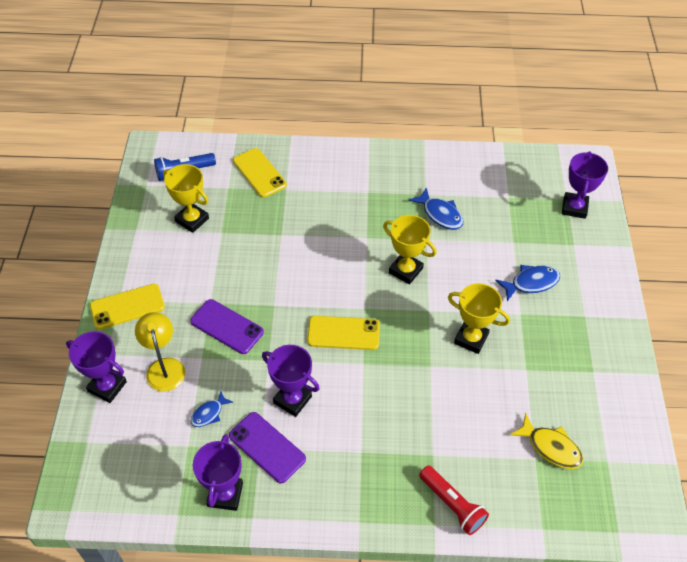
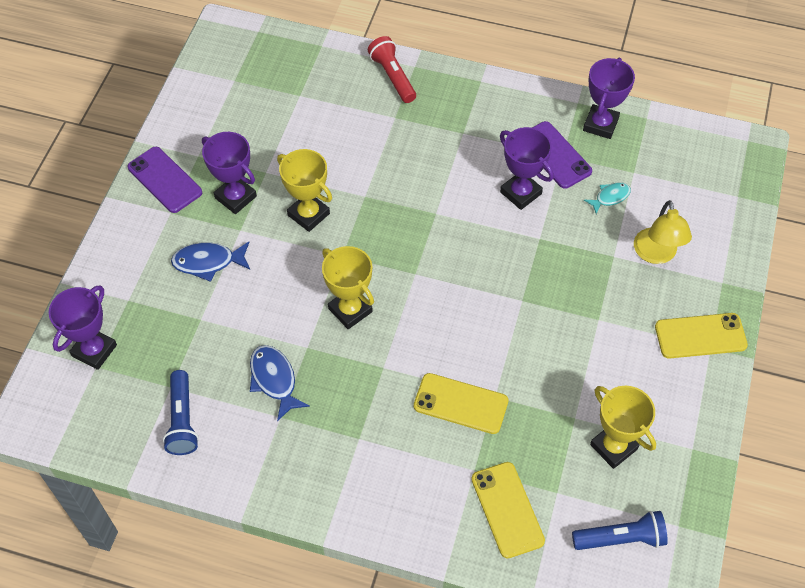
camera: 165 degrees left, 5 degrees up
(107, 386) = (719, 246): purple trophy -> purple trophy (235, 197)
(209, 413) = (610, 197): blue fish -> turquoise fish
(226, 327) = (581, 285): purple phone -> purple phone (165, 180)
(343, 333) = (448, 250): yellow phone -> yellow phone (460, 403)
(489, 180) = (182, 420): none -> blue flashlight
(550, 447) = (280, 101): yellow fish -> none

